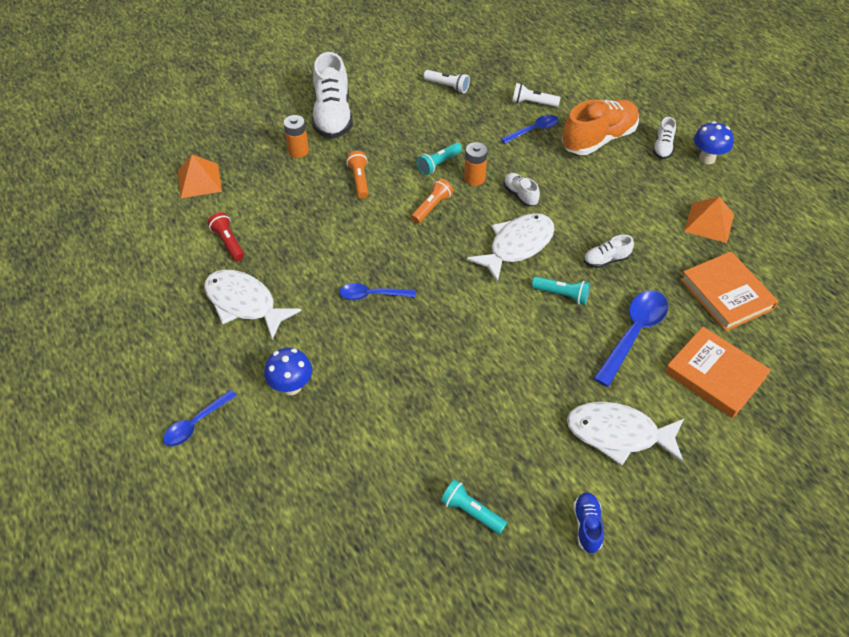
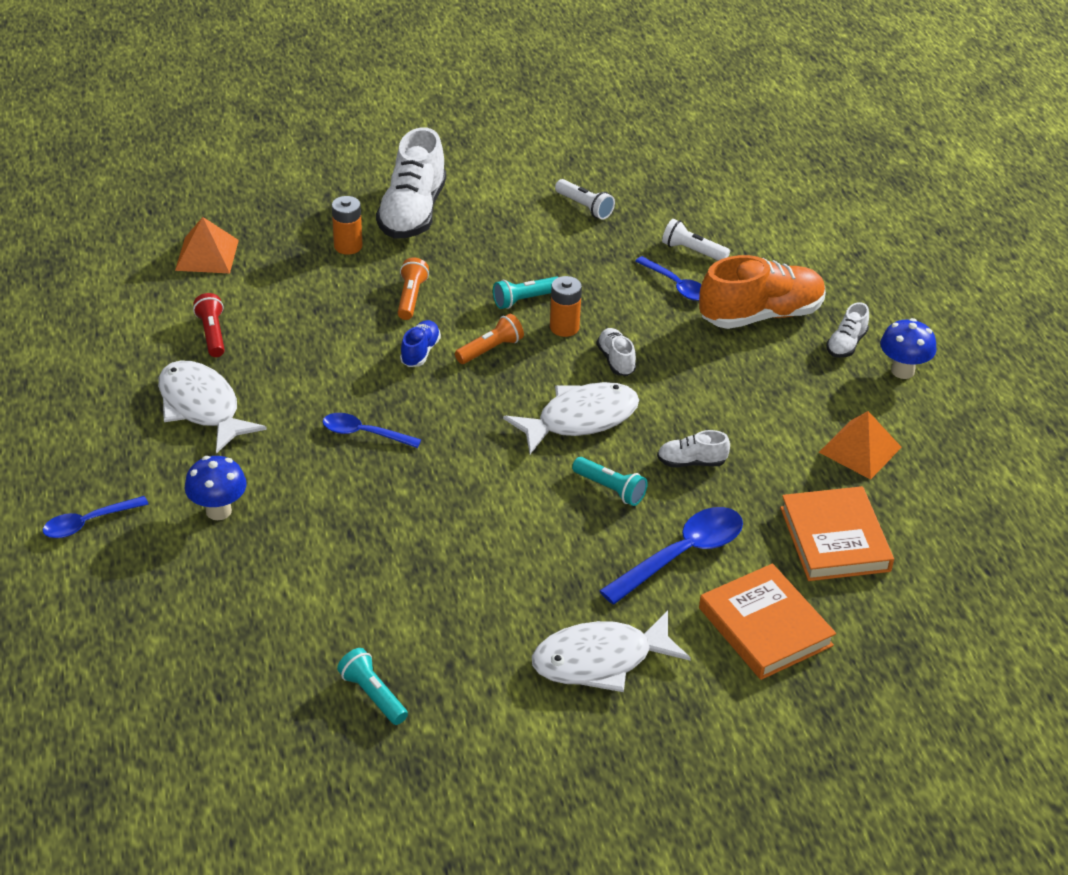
camera: 15 degrees right, 10 degrees down
(533, 130) = (676, 285): blue spoon -> blue spoon turned 60 degrees clockwise
(587, 526) = (508, 746): blue shoe -> blue shoe (420, 352)
(618, 434) = (600, 660): white fish -> white fish turned 45 degrees counterclockwise

